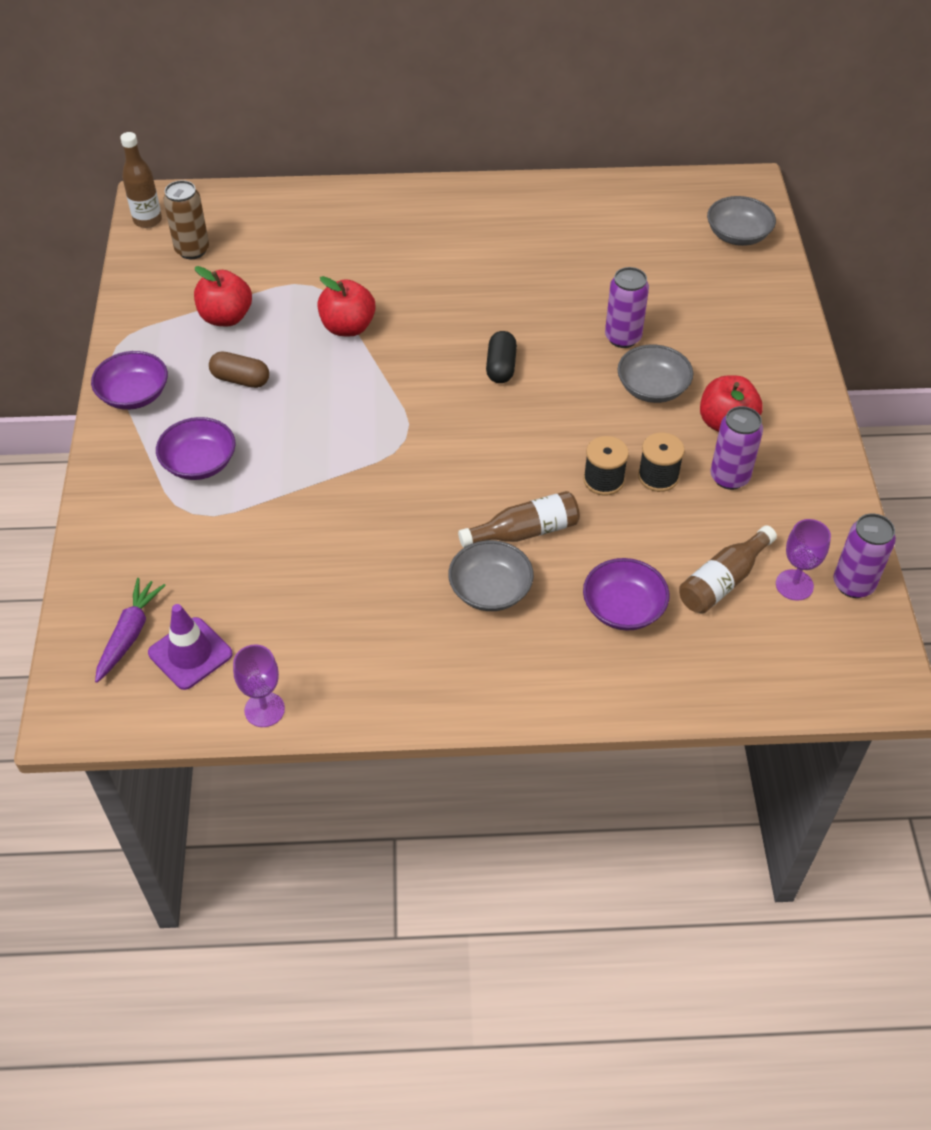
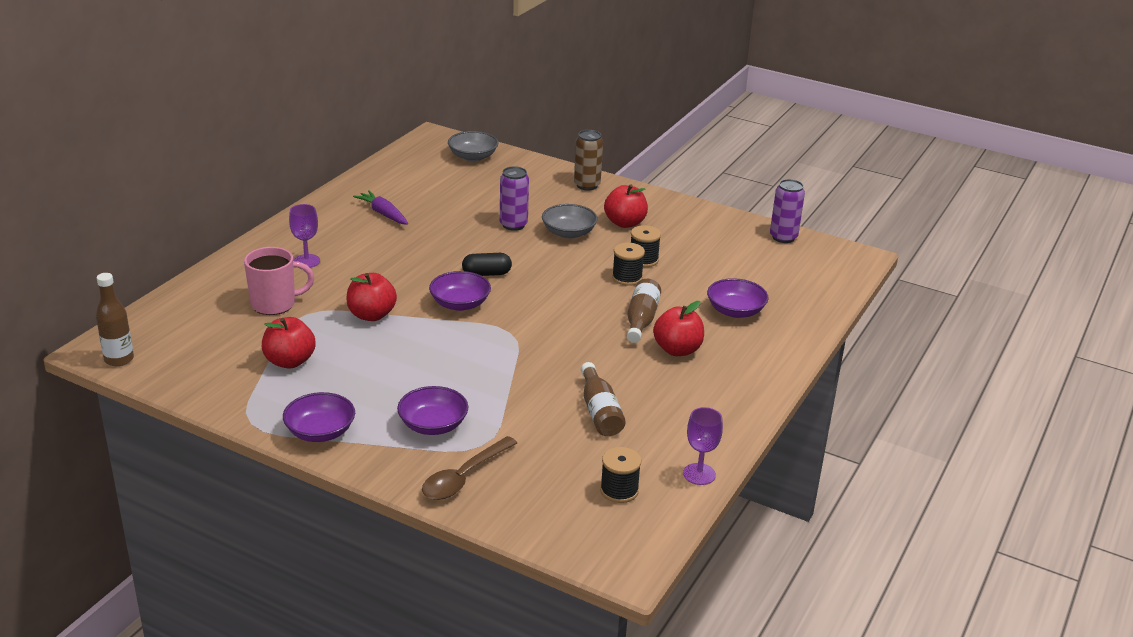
camera: 60 degrees left, 20 degrees down
(129, 634) = (573, 513): purple carrot -> purple carrot (383, 214)
(134, 525) = (464, 477): none -> brown spoon
(190, 653) = (619, 490): purple traffic cone -> black spool
(192, 250) = (189, 351): brown can -> brown can (587, 185)
(240, 379) = (367, 377): brown capsule -> none
(310, 257) = (275, 304): none -> pink mug
(424, 376) = (460, 304): none -> purple bowl
(490, 590) = (677, 350): grey bowl -> red apple
(501, 367) = (486, 274): black capsule -> black capsule turned 45 degrees counterclockwise
(723, 581) = (744, 272): brown bottle -> brown bottle (600, 411)
(729, 477) = (668, 239): purple can -> none
(794, 585) = (768, 253): purple goblet -> purple goblet (306, 261)

